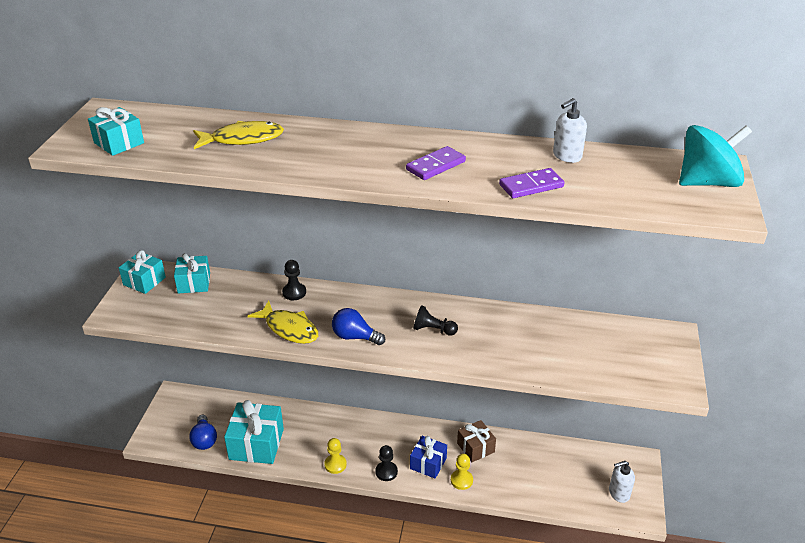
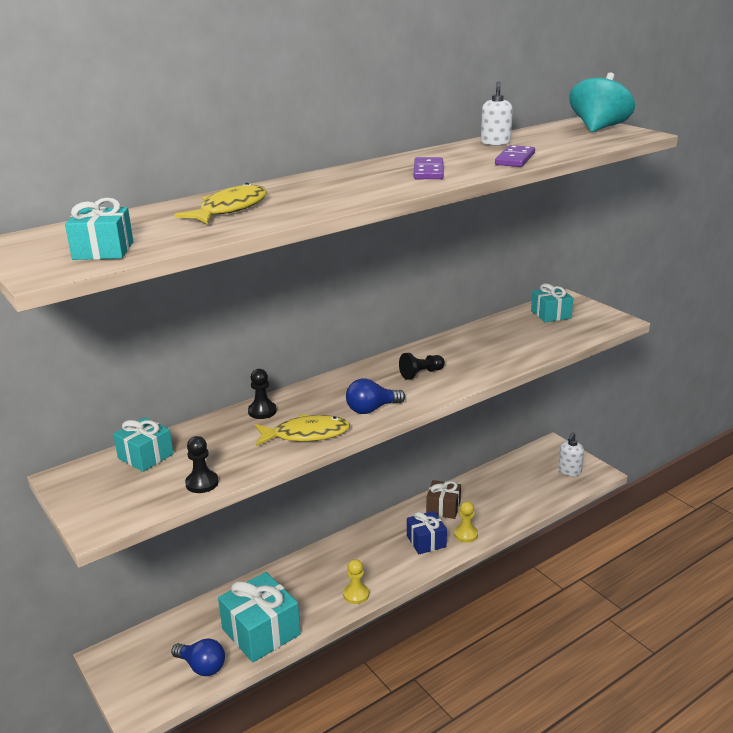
camera: 45 degrees left, 10 degrees down
(144, 281) = (83, 484): turquoise gift -> turquoise gift (550, 314)
(386, 472) = (404, 569): black pawn -> black pawn (202, 483)

